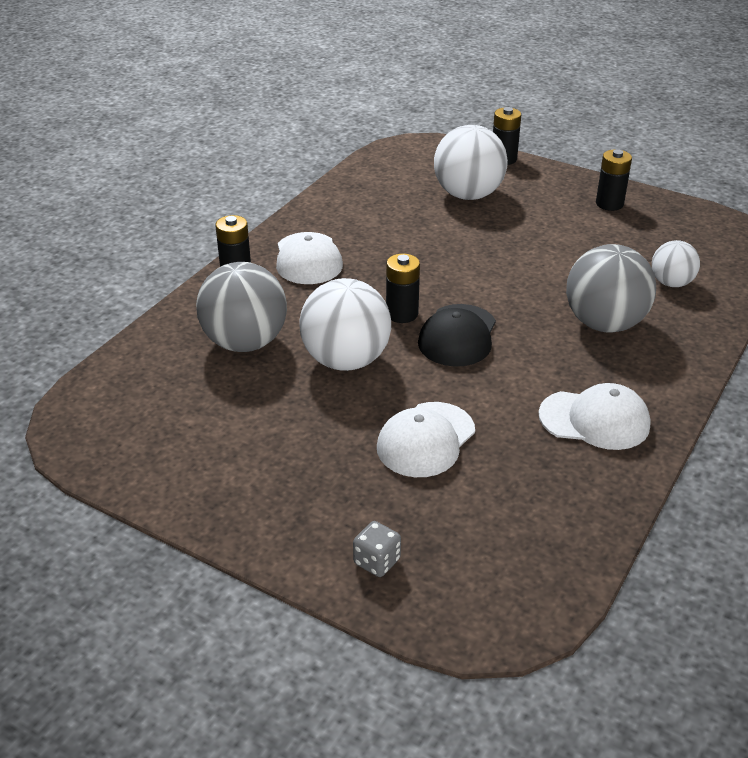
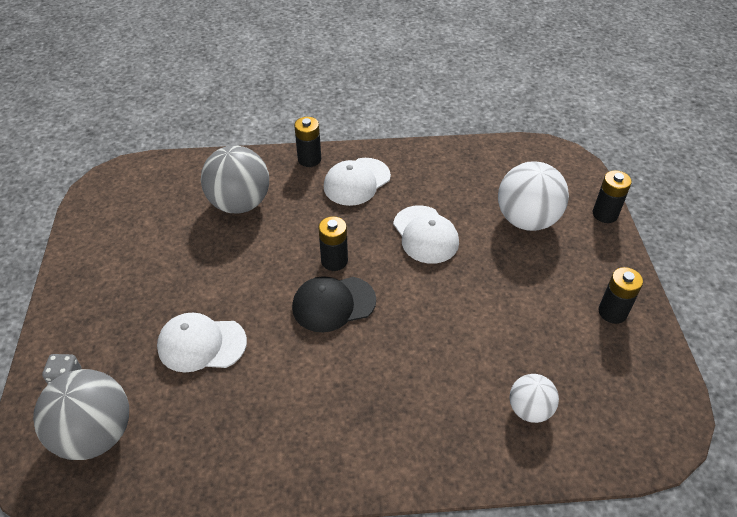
camera: 55 degrees right, 10 degrees up
(346, 360) = (258, 260): white ball -> none
(594, 420) = (292, 435): white cap -> white cap (425, 234)
(604, 323) = (426, 387): grey ball -> grey ball (95, 434)

